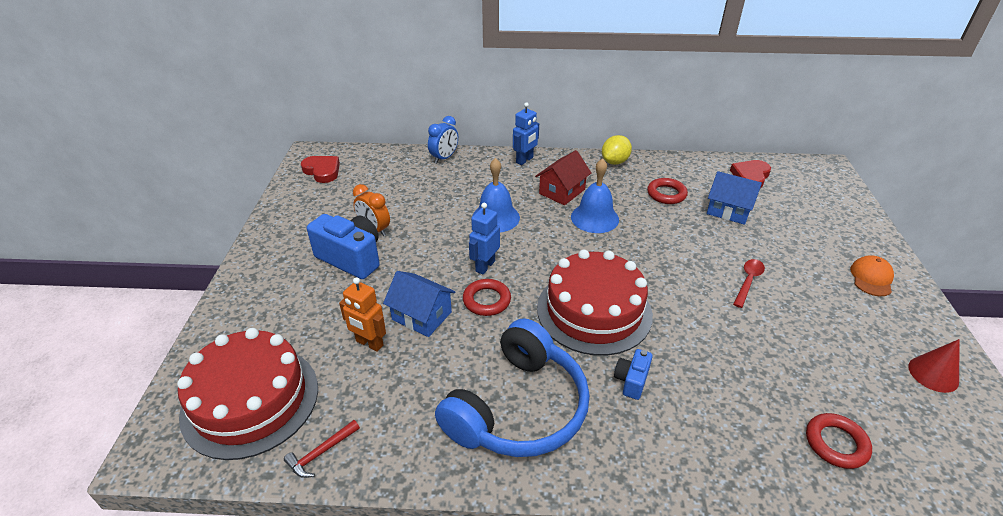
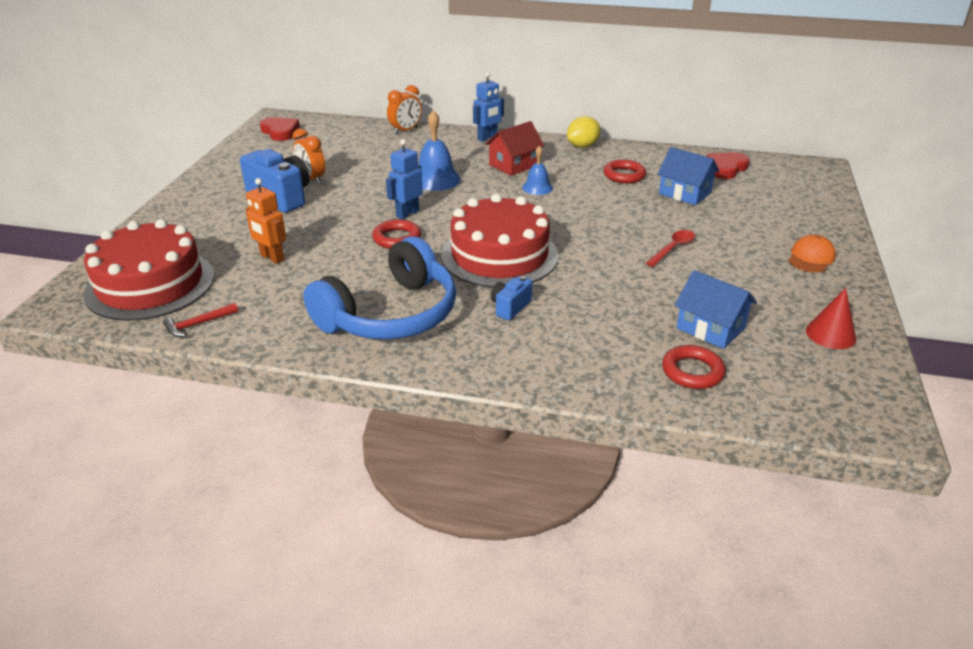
camera: 10 degrees right, 5 degrees down
(422, 315) = (329, 243): blue house -> blue house (710, 328)
(444, 158) = (405, 130): blue clock -> orange clock
(594, 218) = (537, 187): blue bell -> blue bell, size x0.61

